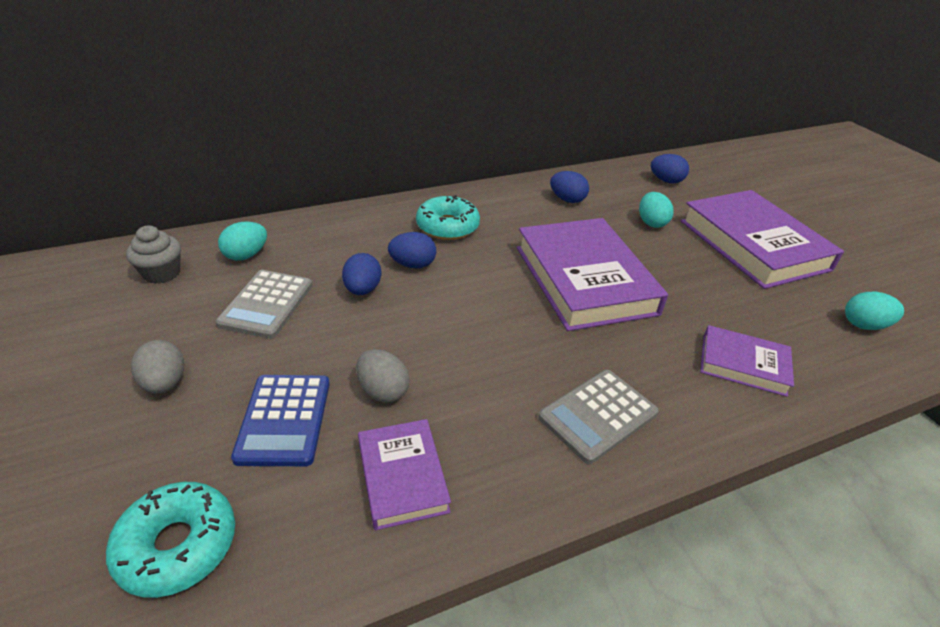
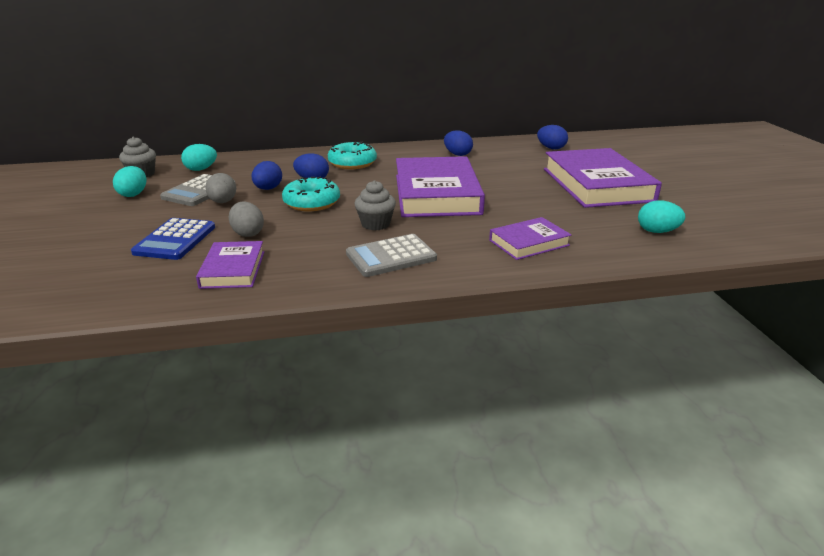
camera: 15 degrees right, 10 degrees down
(165, 383) = (113, 219): grey egg -> grey egg (223, 202)
(178, 545) = (78, 281): turquoise donut -> turquoise donut (312, 203)
(542, 349) = (375, 224): none -> grey cupcake
(651, 223) = (518, 169): turquoise egg -> turquoise egg (133, 194)
(743, 364) = (529, 243): purple book -> purple book turned 60 degrees counterclockwise

